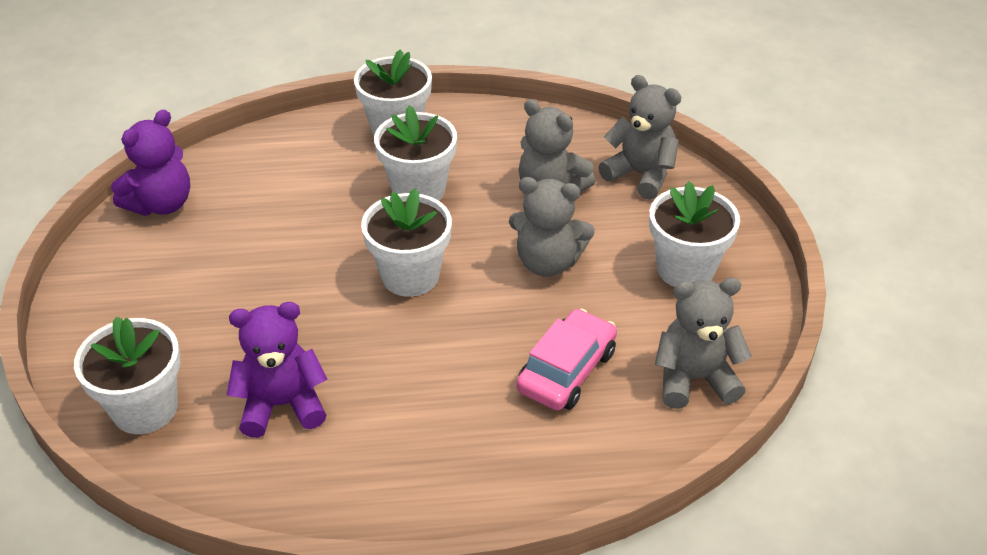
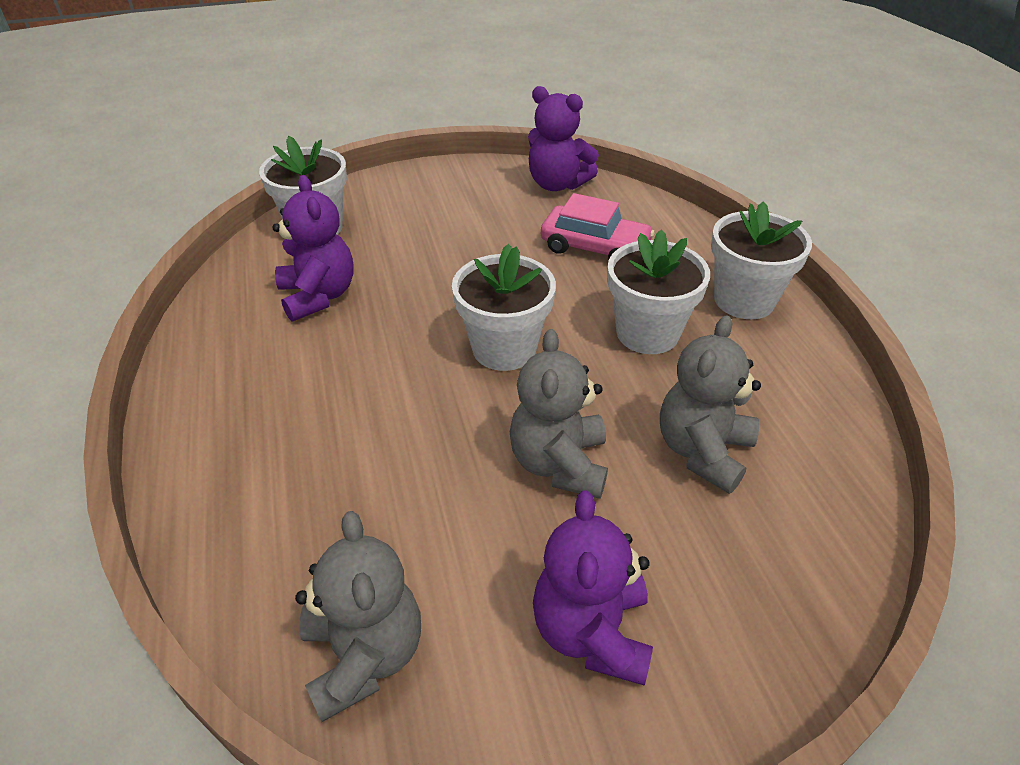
camera: 80 degrees right, 0 degrees up
(566, 370) = (372, 503): pink car -> pink car (595, 247)
(640, 175) = (789, 555): grey teddy bear -> none
(685, 269) = (591, 632): white flower pot -> purple teddy bear

